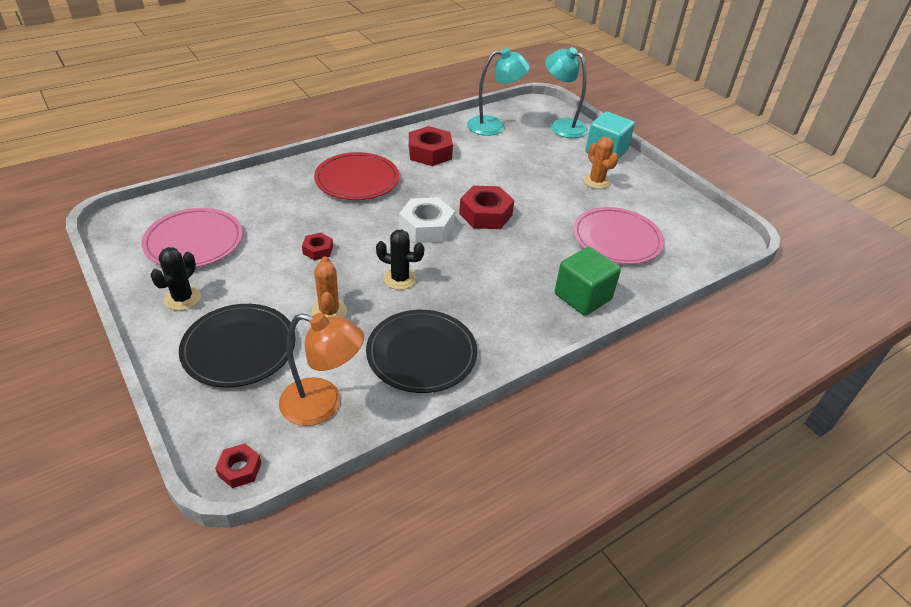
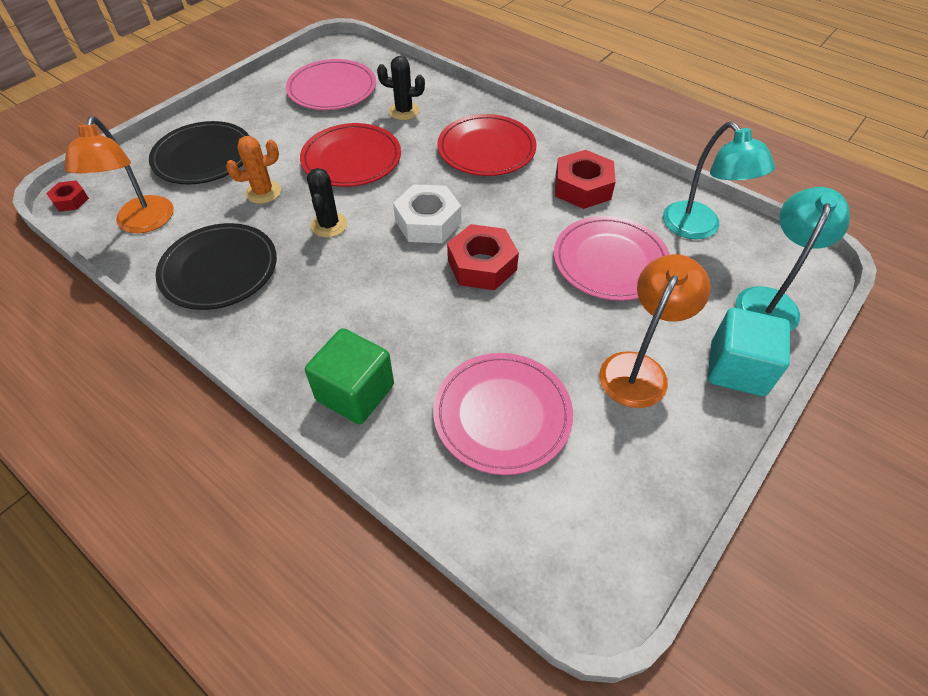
camera: 75 degrees right, 10 degrees up
(182, 298) = (256, 109): black cactus -> black cactus (404, 111)
(318, 250) = (351, 159): red nut -> red plate
(507, 164) = (610, 261): none -> pink plate
(596, 181) = (638, 368): orange cactus -> orange lamp

